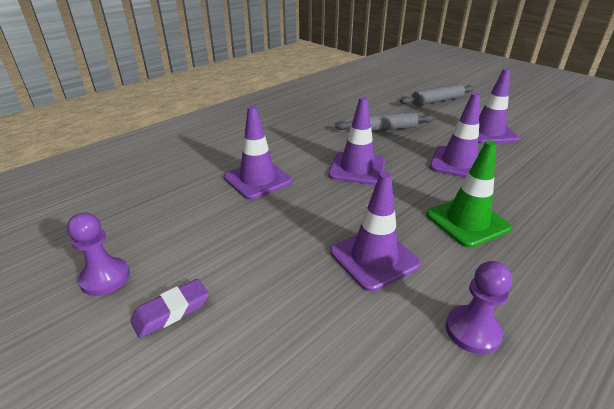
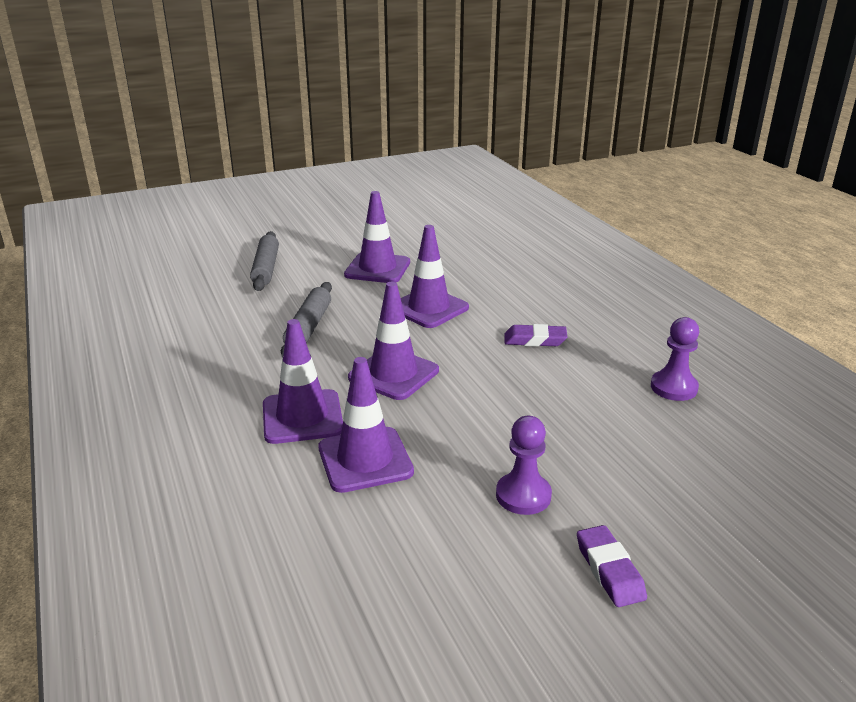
camera: 70 degrees left, 5 degrees down
(105, 278) = (530, 634): purple pawn -> purple pawn (523, 495)
(374, 258) = (569, 409): purple traffic cone -> purple traffic cone (302, 417)
(467, 221) = (535, 340): green traffic cone -> purple eraser

